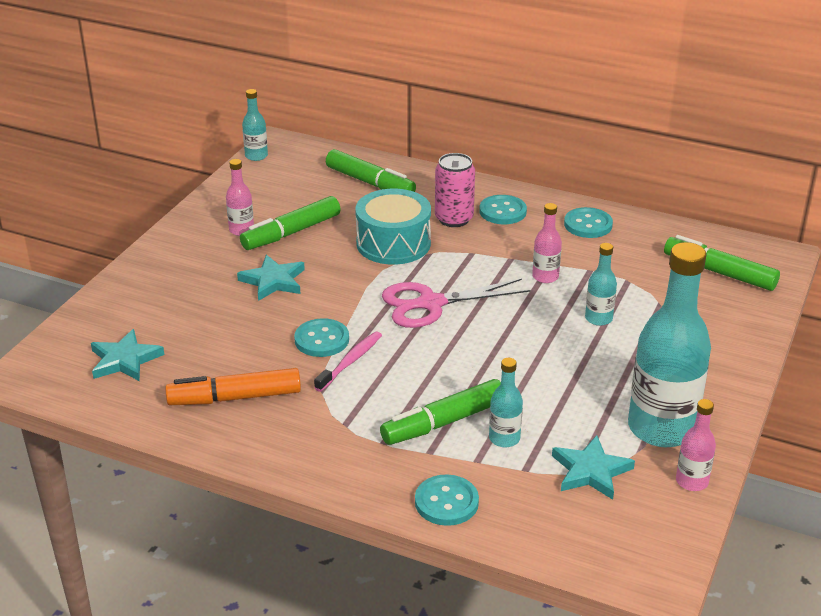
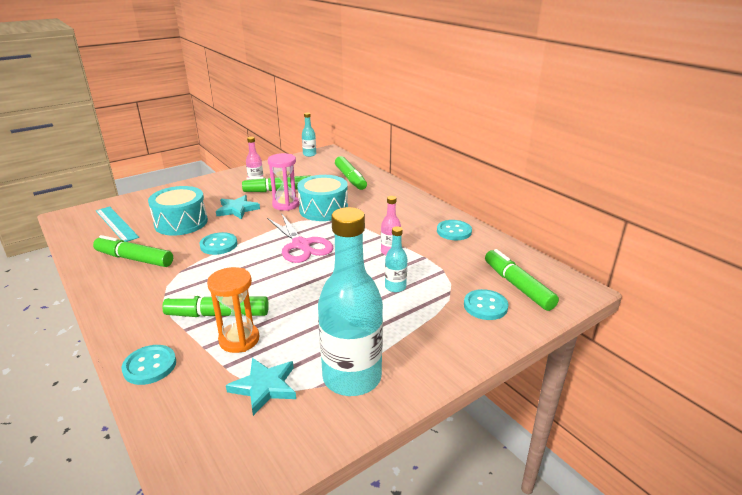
camera: 30 degrees right, 5 degrees down
(124, 360) = (116, 223): turquoise star -> turquoise ruler
(221, 326) = (181, 222): none -> turquoise drum
(235, 398) = (134, 259): orange marker -> green marker
(332, 252) = (285, 205): none -> pink hourglass
(350, 361) = (217, 261): pink toothbrush -> none
(430, 304) = (301, 245): pink scissors -> pink scissors turned 135 degrees counterclockwise
(454, 219) = (374, 207): pink can -> none
(502, 211) = (407, 210): turquoise button -> turquoise button (485, 306)
(504, 438) = (239, 339): turquoise bottle -> orange hourglass
(692, 481) = (327, 430): pink bottle -> none

